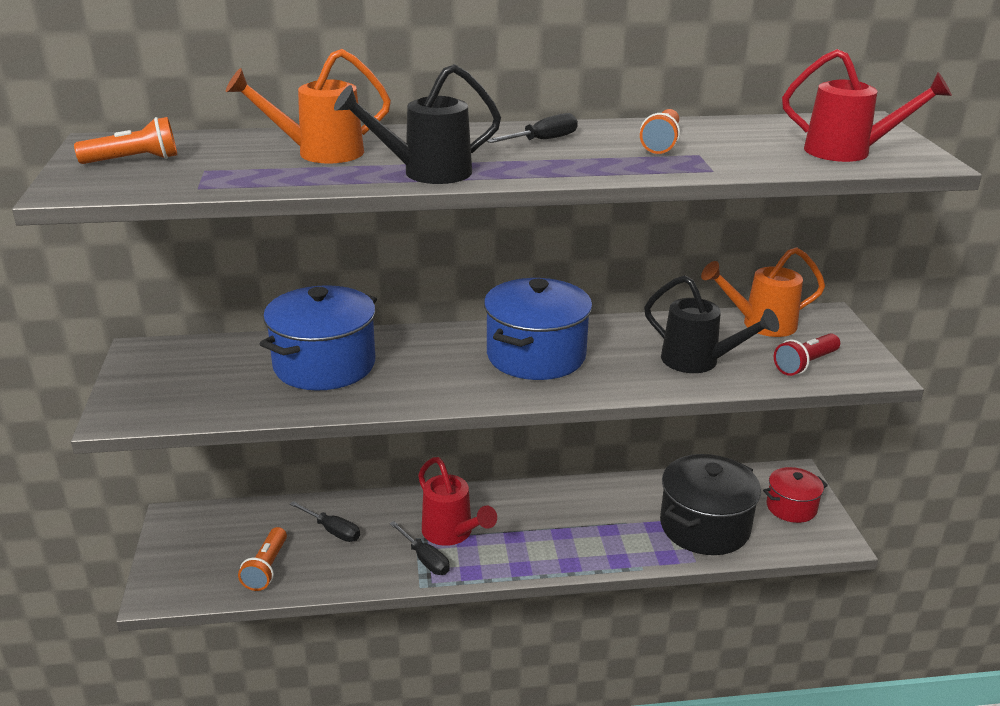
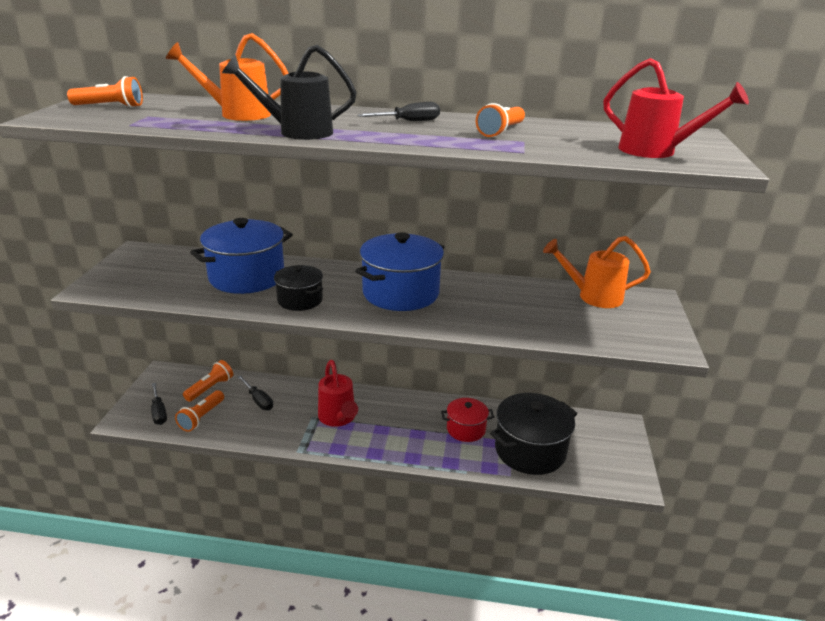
camera: 15 degrees right, 0 degrees up
(256, 527) = (210, 388): none -> orange flashlight
(416, 385) = (300, 300): none -> black pot
(425, 559) = (310, 433): black screwdriver -> black screwdriver (159, 412)
(698, 362) = (524, 316): black watering can -> none
(791, 507) = (607, 449): red pot -> red pot (466, 429)
(805, 364) = (613, 331): red flashlight -> none

